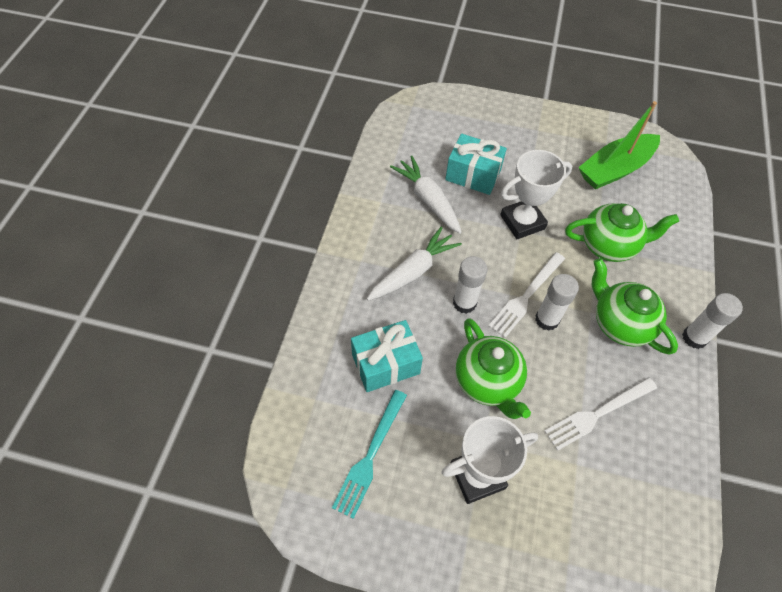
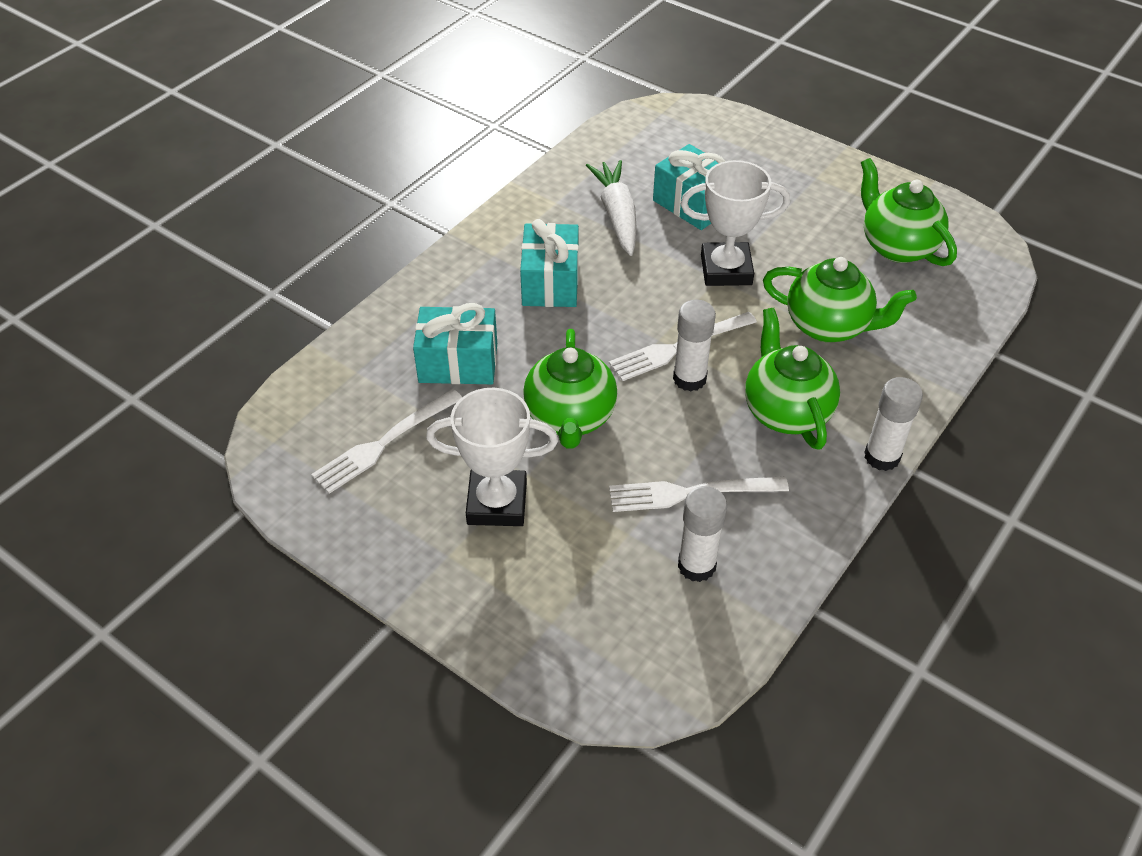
camera: 25 degrees right, 10 degrees down
(370, 456) = (384, 443): turquoise fork -> white fork
(413, 271) = (550, 282): white carrot -> turquoise gift
(464, 303) = (594, 331): white glue stick -> white glue stick (696, 565)
(615, 169) = (897, 246): green boat -> green teapot

